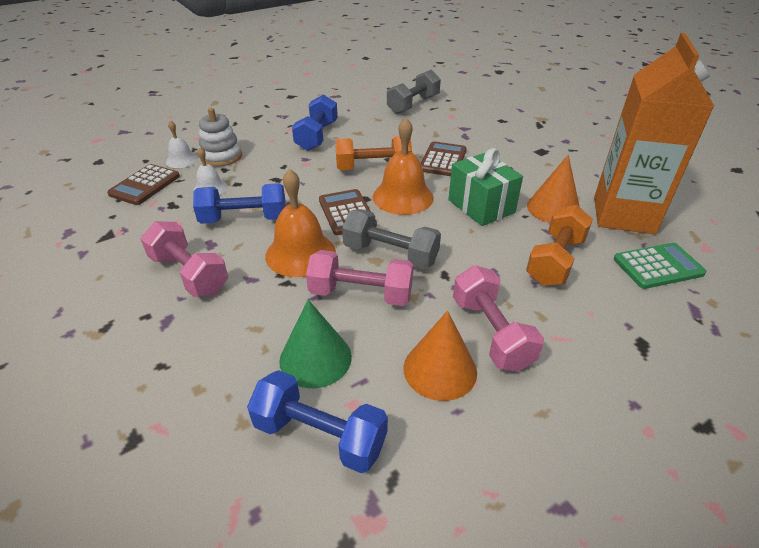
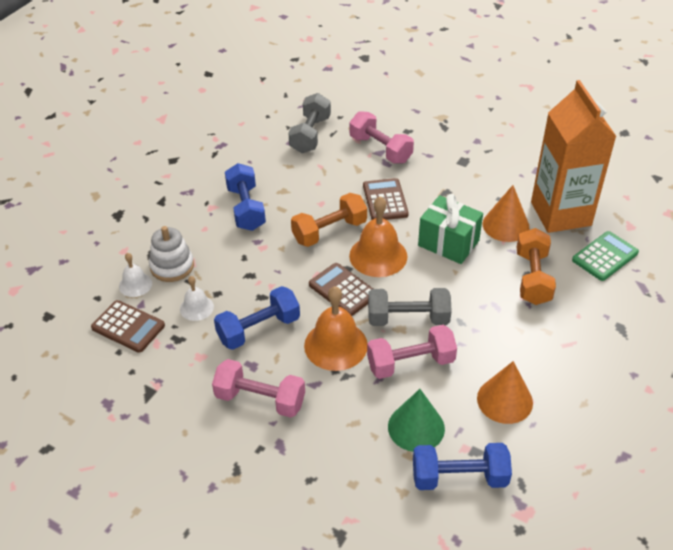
camera: 25 degrees left, 5 degrees up
(145, 185) = (128, 327): brown calculator -> brown calculator turned 60 degrees counterclockwise
(491, 333) = (521, 358): pink dumbbell -> pink dumbbell (380, 149)

